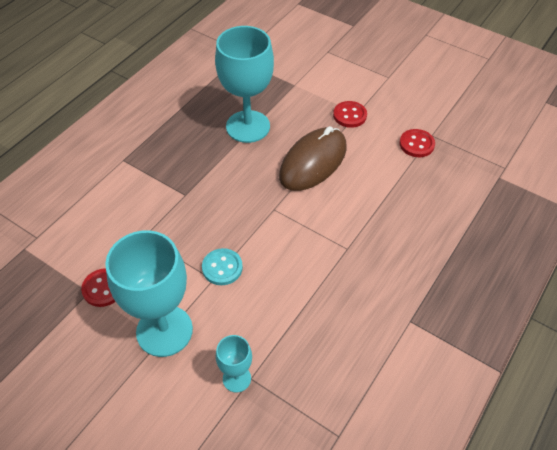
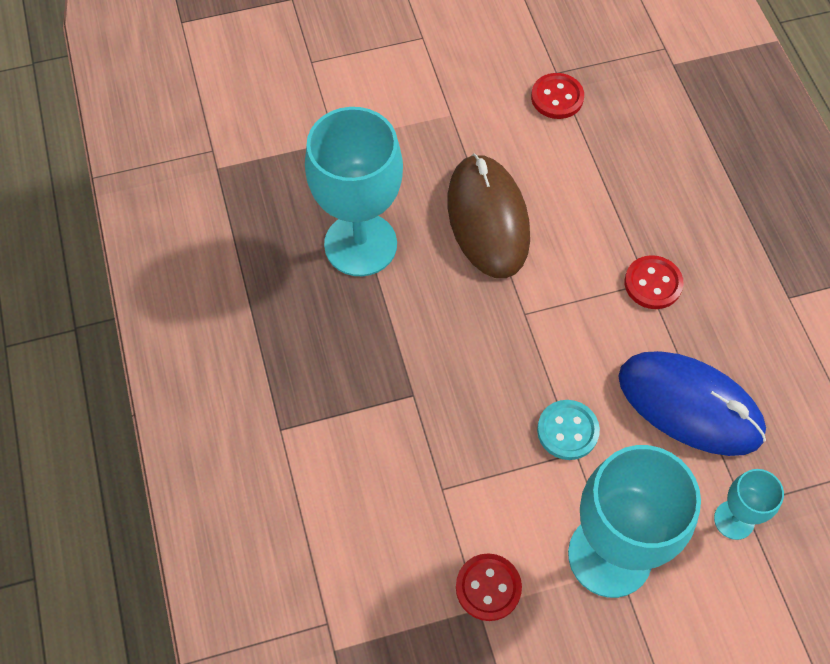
camera: 50 degrees left, 10 degrees up
(290, 313) = (690, 405): none -> blue mouse
(349, 115) = (448, 125): red button -> red button (653, 283)

